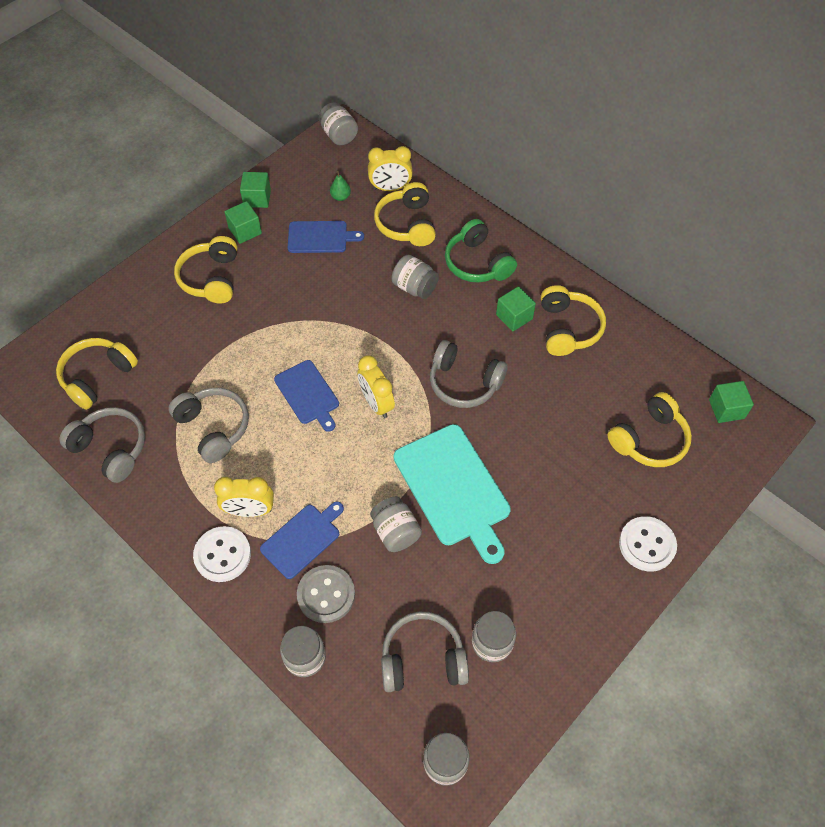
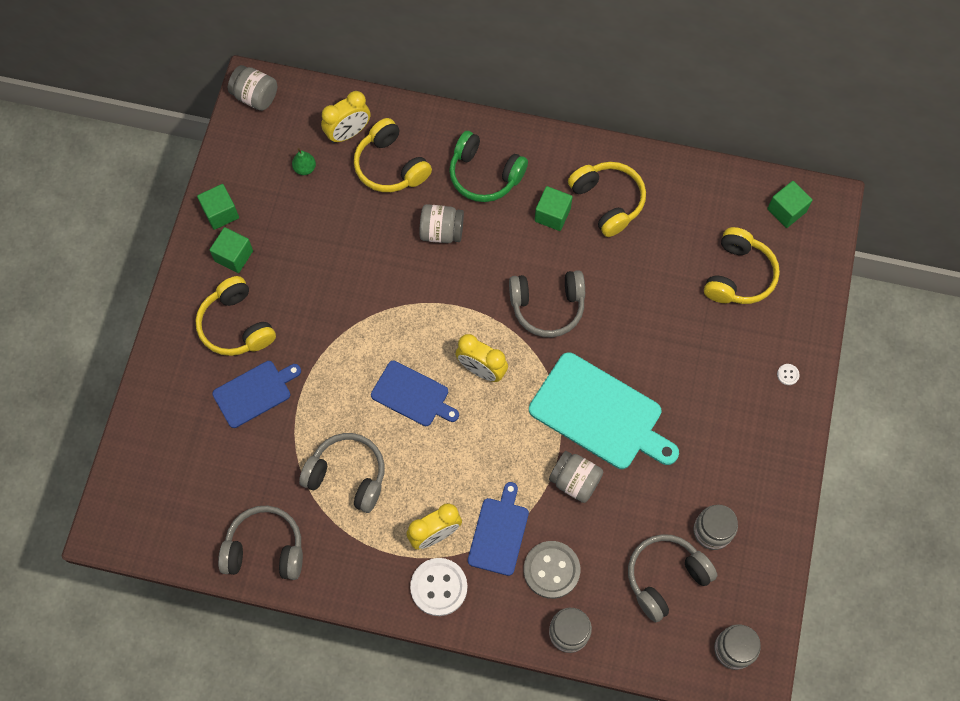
camera: 30 degrees left, 10 degrees up
(97, 377) = (199, 487): yellow headphones -> none
(320, 237) = (314, 224): blue cutting board -> blue cutting board (254, 392)
(647, 544) = (787, 374): white button -> white button, size x0.41

